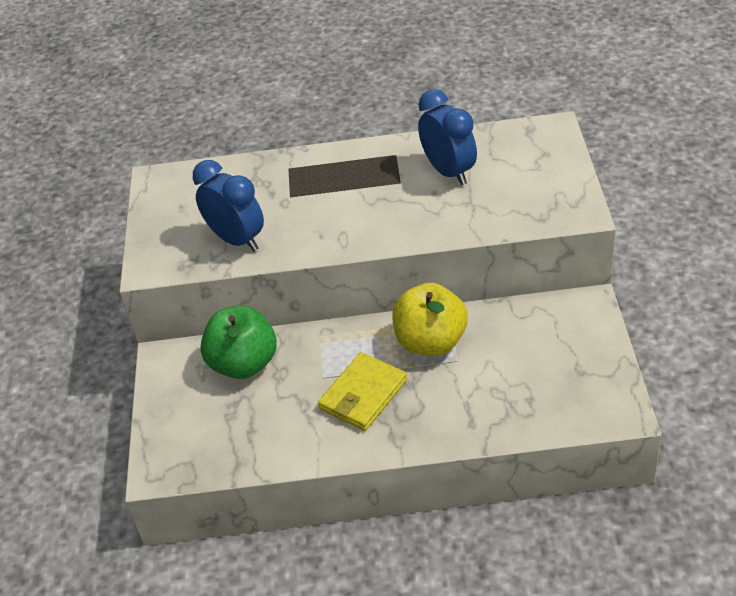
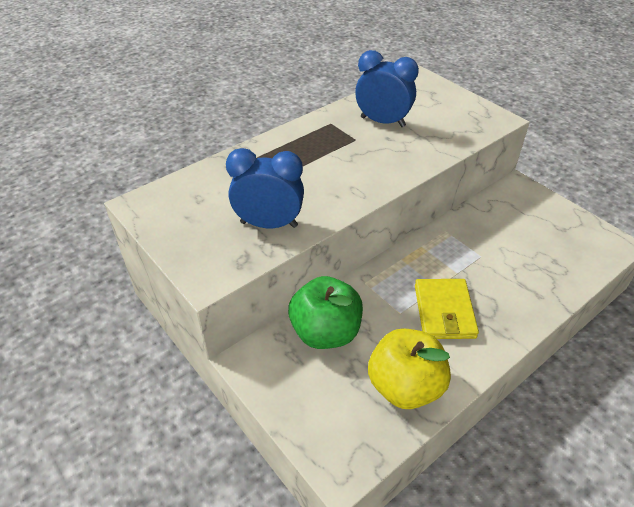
camera: 40 degrees left, 0 degrees up
(431, 342) = (449, 251): yellow apple -> yellow apple (405, 387)

